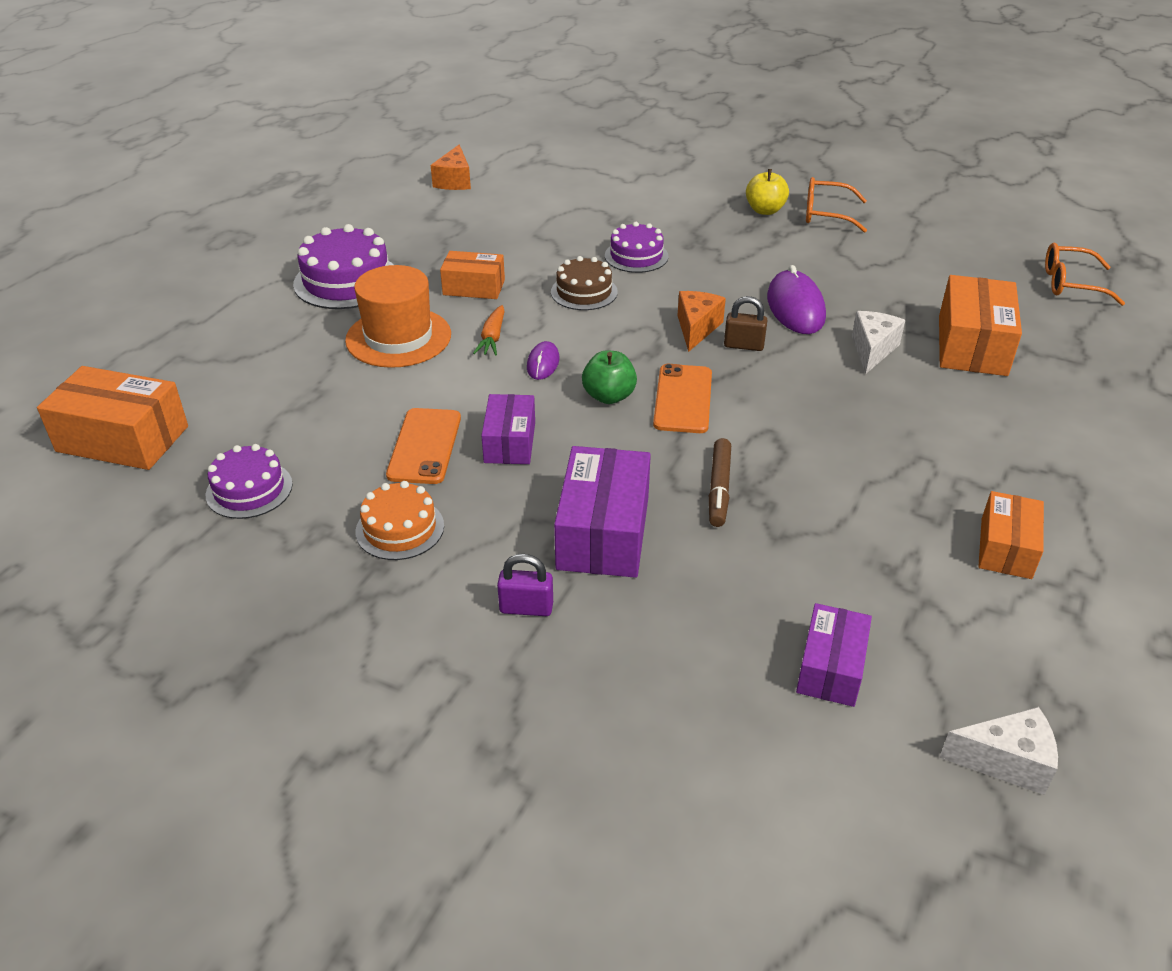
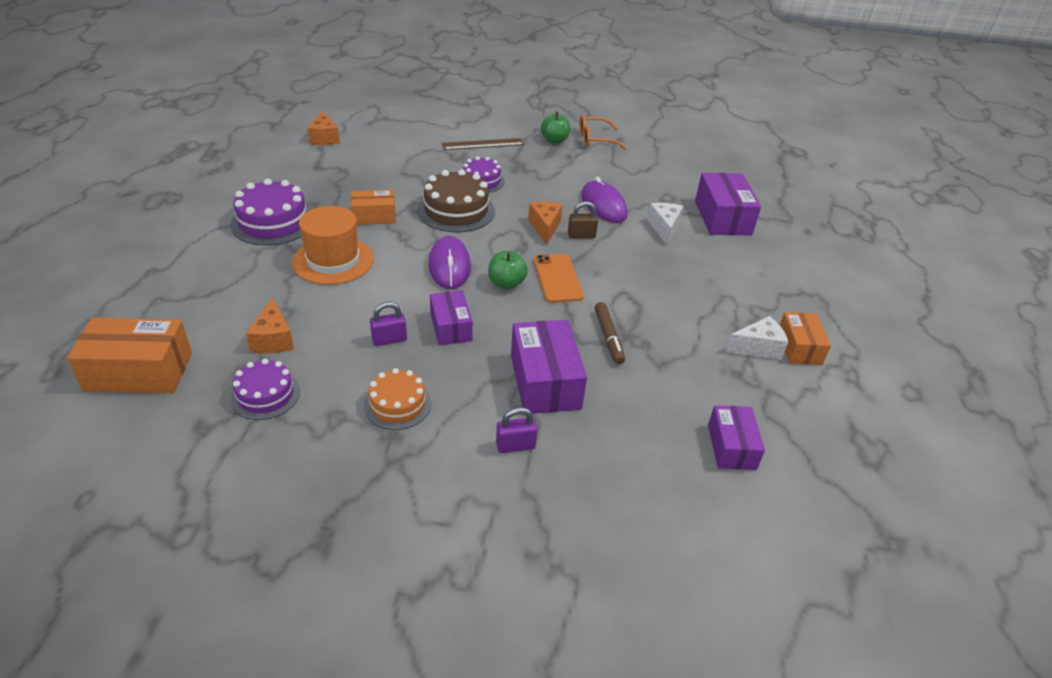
camera: 20 degrees left, 0 degrees up
(286, 424) = (273, 339): none -> orange cheese
(425, 446) = (389, 339): orange phone -> purple padlock
(492, 338) = (404, 252): orange carrot -> none
(543, 363) = (449, 266): purple mouse -> purple mouse, size x1.85
(584, 292) = (456, 211): brown cake -> brown cake, size x1.58
(660, 207) = (483, 144): none -> brown ruler
(765, 210) = (554, 140): yellow apple -> green apple
(972, 345) = (722, 218): orange box -> purple box
(1006, 761) = (858, 485): white cheese -> white cheese (758, 348)
(1071, 284) = (762, 171): orange glasses -> none

